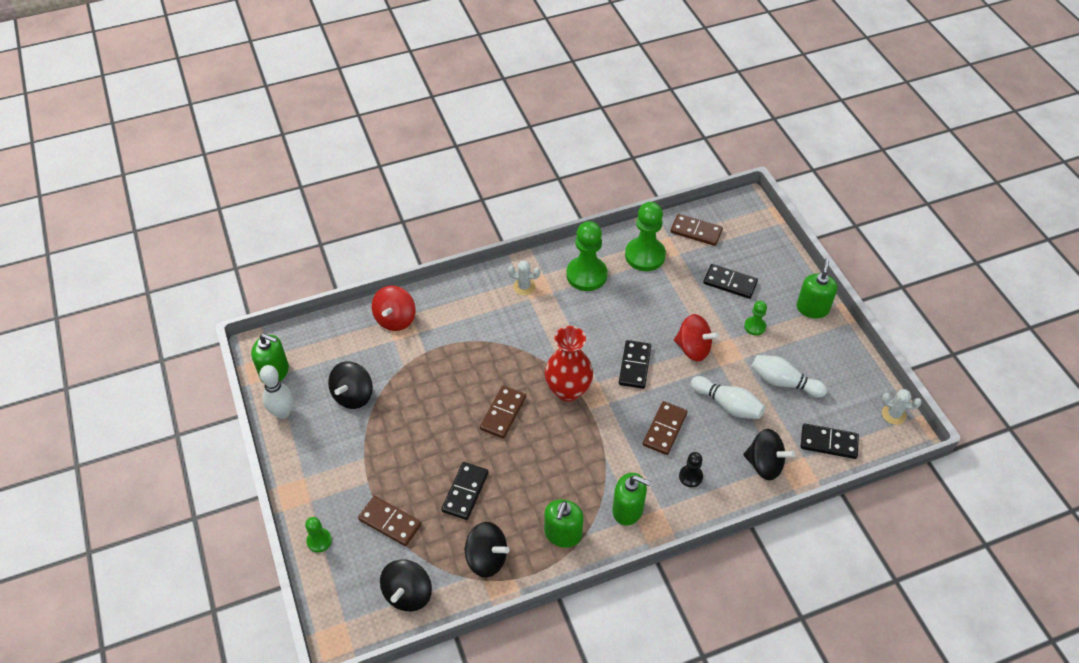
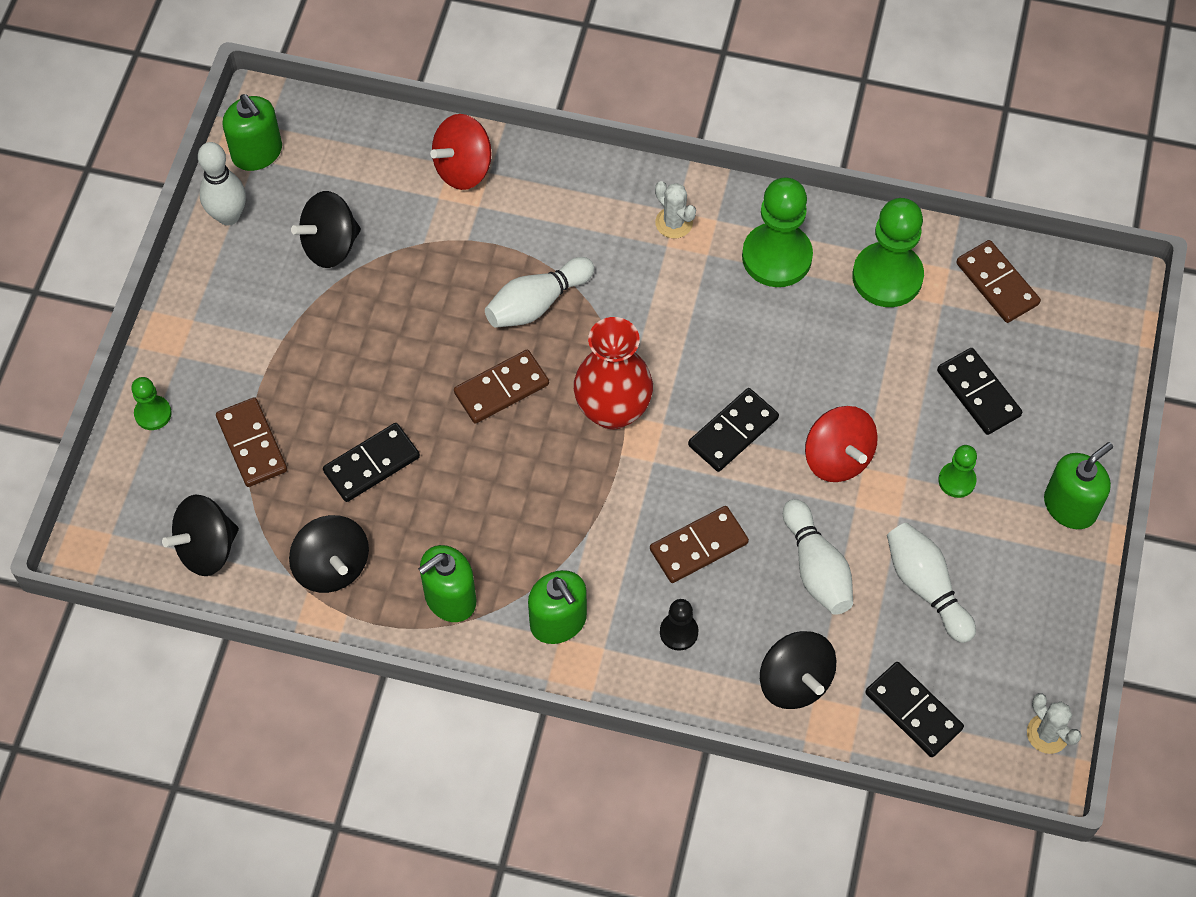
camera: 35 degrees right, 10 degrees up
(487, 362) = (537, 303): none -> white bowling pin

